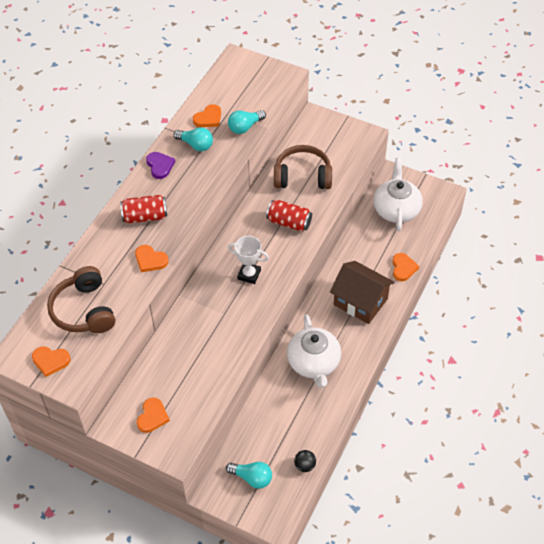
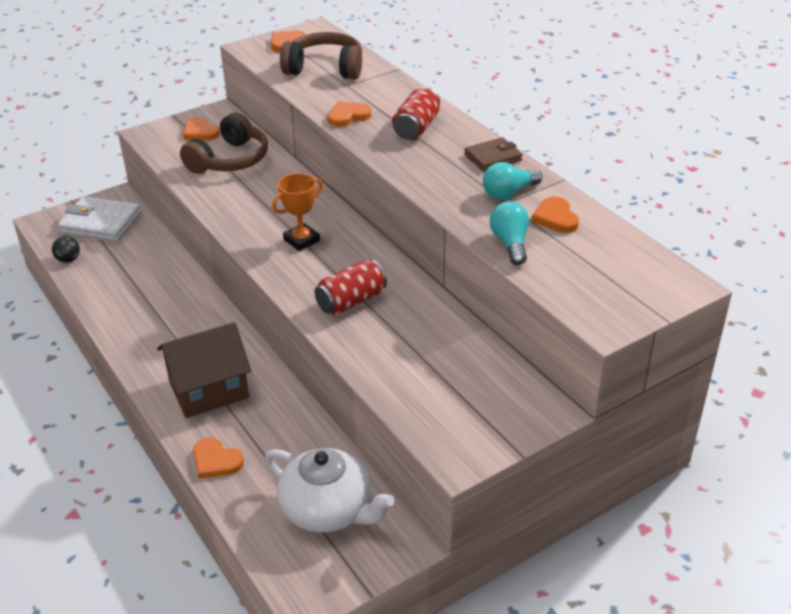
camera: 120 degrees right, 15 degrees down
(160, 166) = (493, 157): purple heart -> brown wallet
(249, 274) = (301, 240): white trophy -> orange trophy
(252, 478) = (100, 223): turquoise light bulb -> white wallet
(302, 176) = (425, 346): brown headphones -> brown headphones (229, 160)
(313, 363) = (171, 312): white teapot -> none

